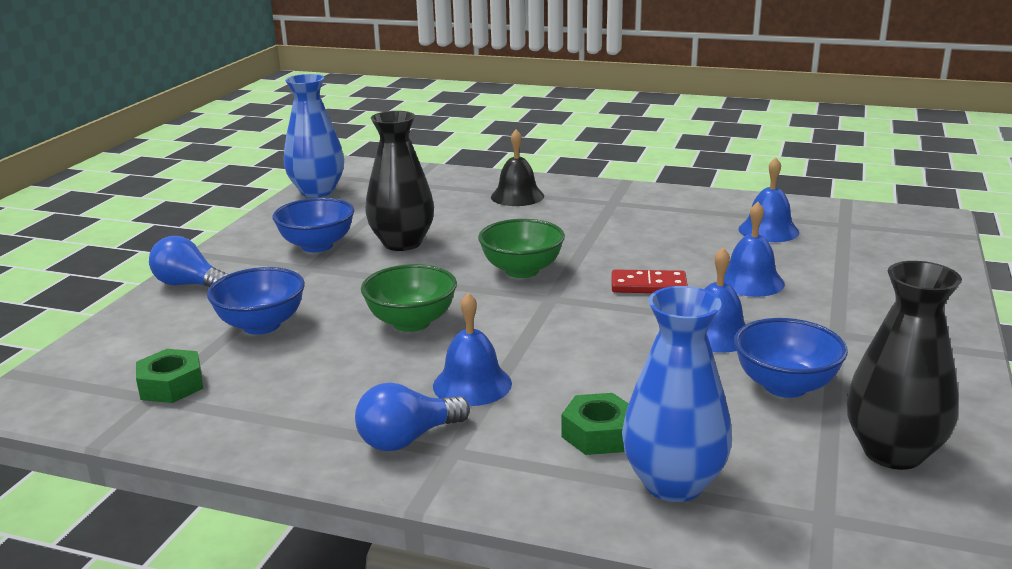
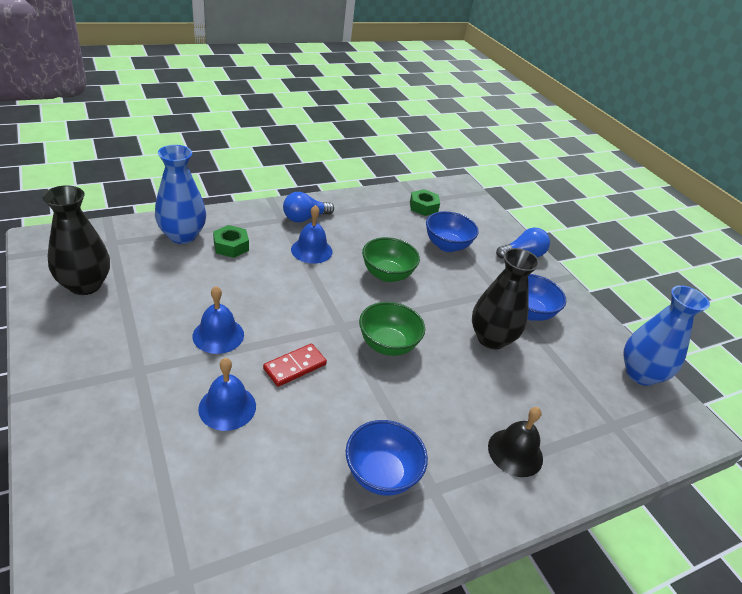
camera: 130 degrees right, 15 degrees up
(408, 439) = (305, 218): blue light bulb -> blue light bulb turned 135 degrees counterclockwise
(768, 230) = (256, 512): blue bell -> none
(785, 386) = (156, 308): blue bowl -> blue bowl (381, 474)

